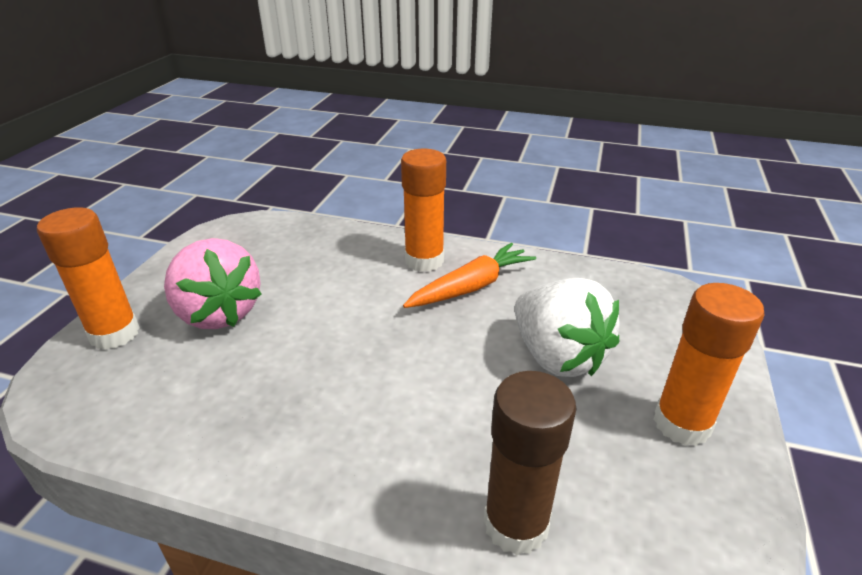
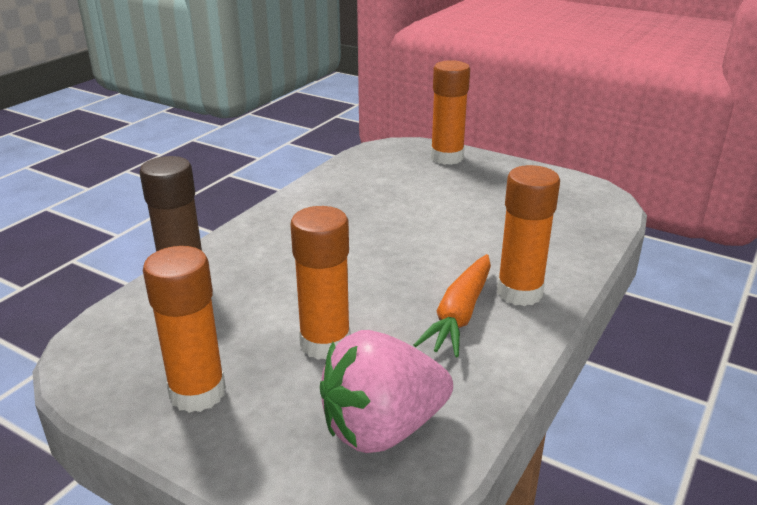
camera: 105 degrees right, 5 degrees down
(218, 313) = (459, 189): pink strawberry -> pink strawberry (382, 429)
(471, 287) = (460, 314): orange carrot -> orange carrot turned 45 degrees clockwise
(557, 356) = (325, 343): white strawberry -> orange glue stick

